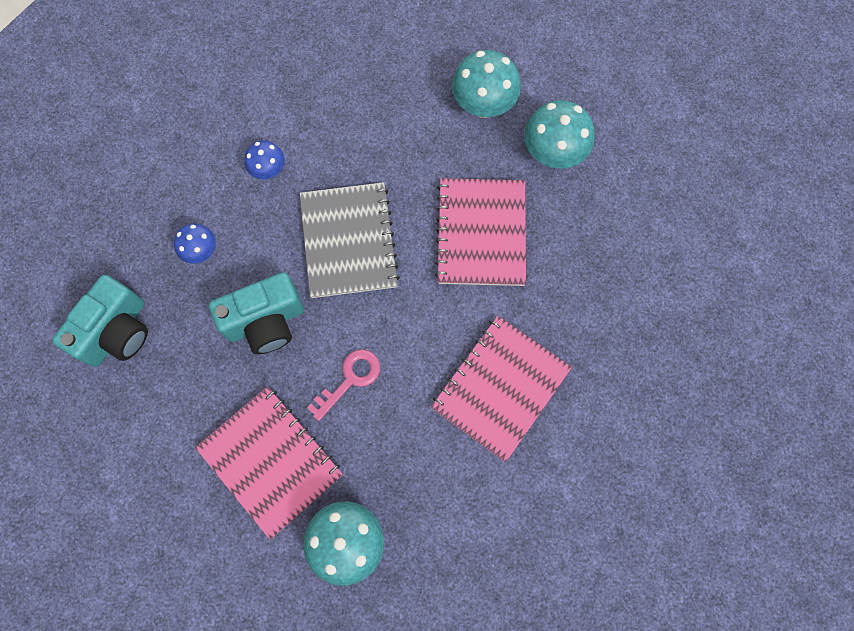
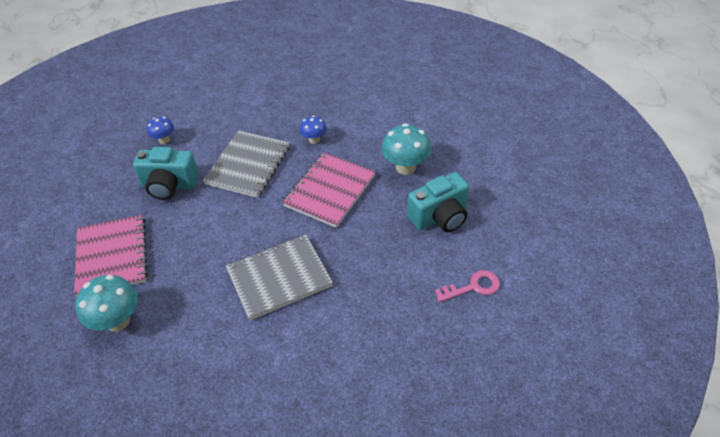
camera: 30 degrees right, 25 degrees down
(116, 332) = (89, 159): turquoise camera -> turquoise camera (440, 217)
(268, 170) = (231, 117): blue mushroom -> blue mushroom (314, 139)
(350, 379) = (192, 233): pink key -> pink key (473, 287)
(483, 105) = (379, 129): turquoise mushroom -> none
(500, 388) = (279, 278): pink notebook -> grey notebook

